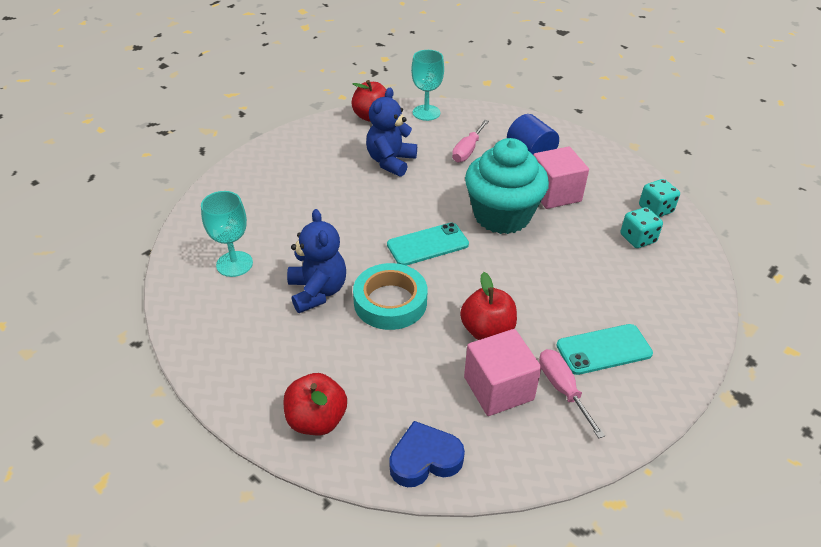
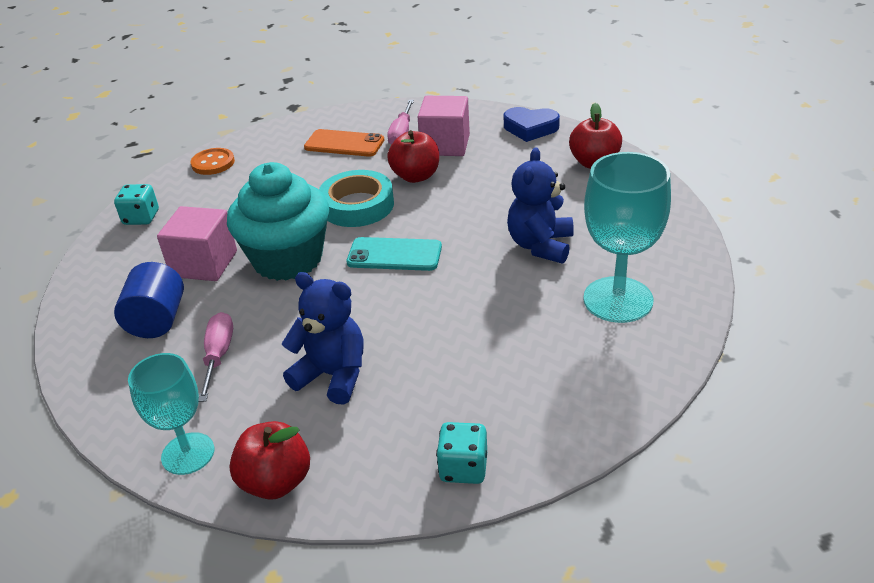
camera: 145 degrees left, 5 degrees down
(234, 264) = (618, 300): turquoise goblet -> turquoise goblet, size x1.52
(390, 162) = (333, 375): blue teddy bear -> blue teddy bear turned 120 degrees counterclockwise
(390, 302) = (477, 217): turquoise tape -> turquoise tape (357, 205)
(467, 150) = (218, 356): pink screwdriver -> pink screwdriver turned 60 degrees counterclockwise
(604, 349) = (344, 144): turquoise phone -> orange phone
(637, 239) = (200, 200): turquoise dice -> turquoise dice (463, 468)
(689, 278) = (213, 163): none -> orange button

